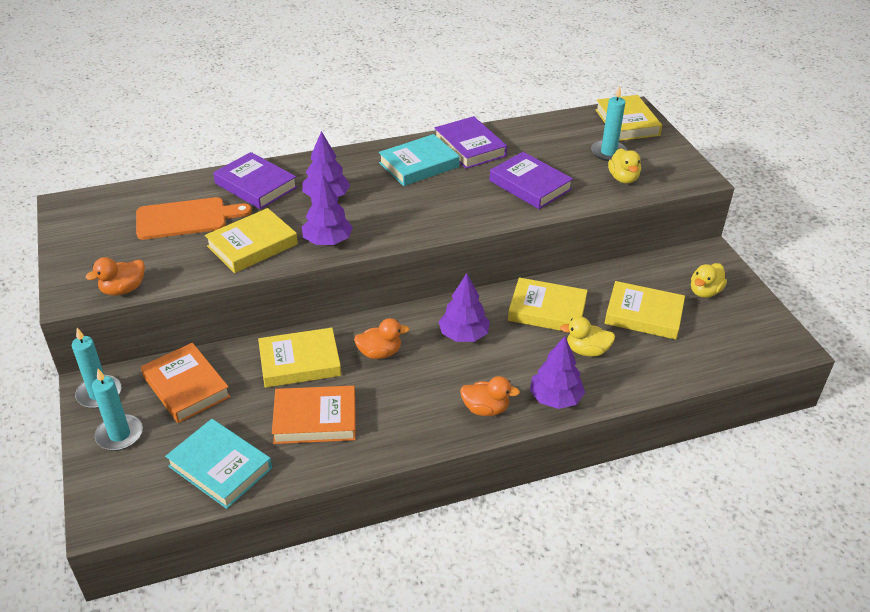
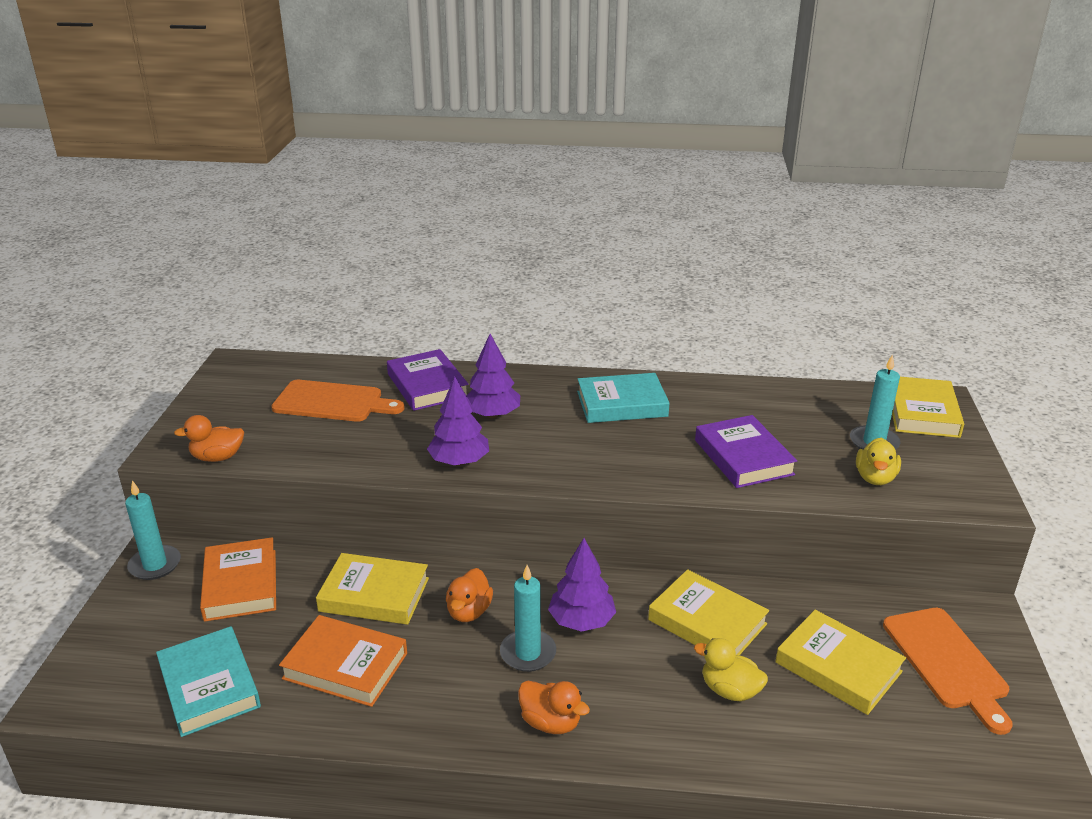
camera: 25 degrees right, 10 degrees down
(119, 435) = (141, 615): turquoise candle -> turquoise candle (528, 653)
(252, 245) = (377, 446): yellow book -> none
(379, 353) = (469, 611): orange duck -> orange duck turned 90 degrees clockwise
(469, 147) = (696, 398): purple book -> none
(555, 398) = (649, 740): purple tree -> none
(704, 292) = (947, 662): yellow duck -> orange cutting board

